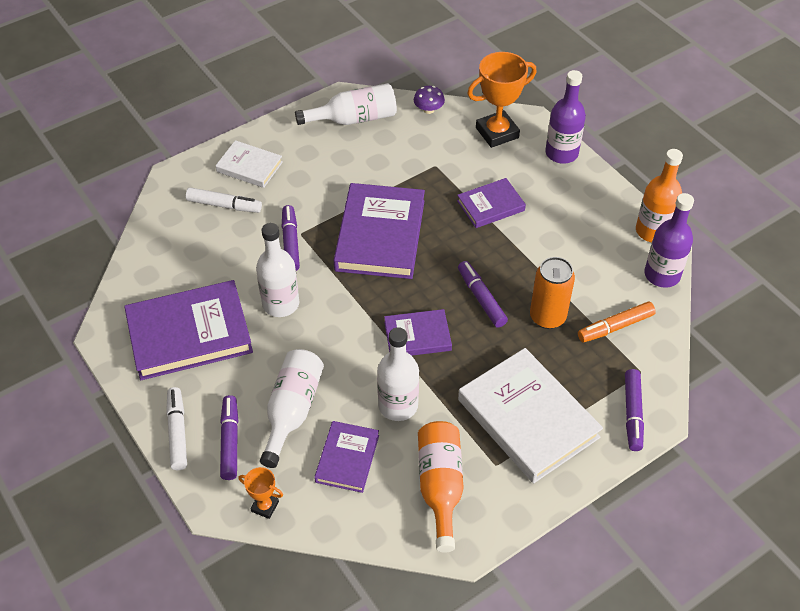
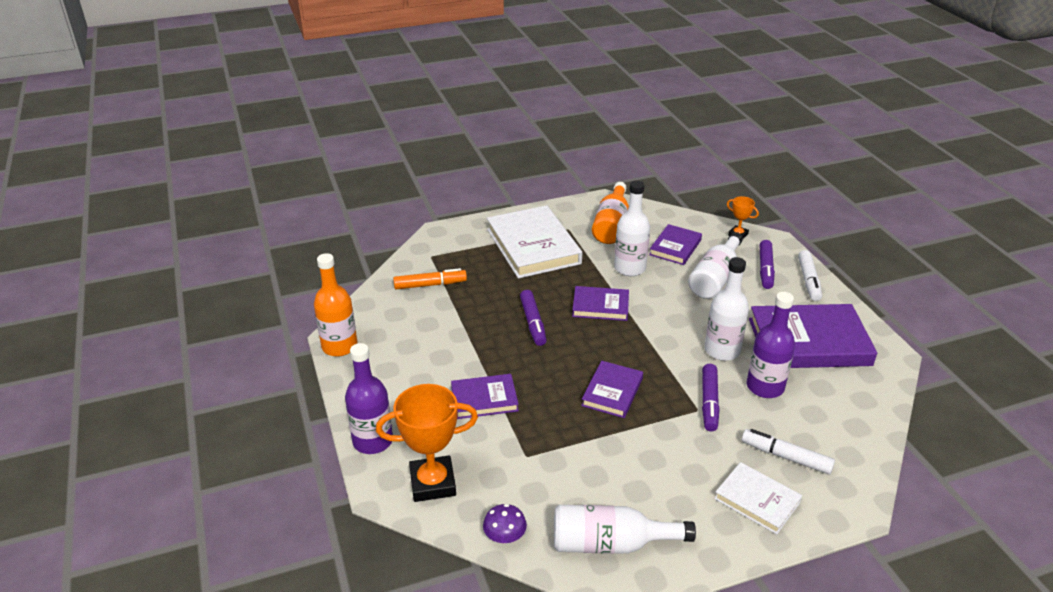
camera: 165 degrees left, 15 degrees down
(380, 235) = (612, 392): purple book -> purple book, size x0.55
(547, 317) = (482, 300): orange can -> none
(632, 414) = (455, 237): purple marker -> none
(662, 275) = (361, 312): purple bottle -> purple bottle (765, 387)

